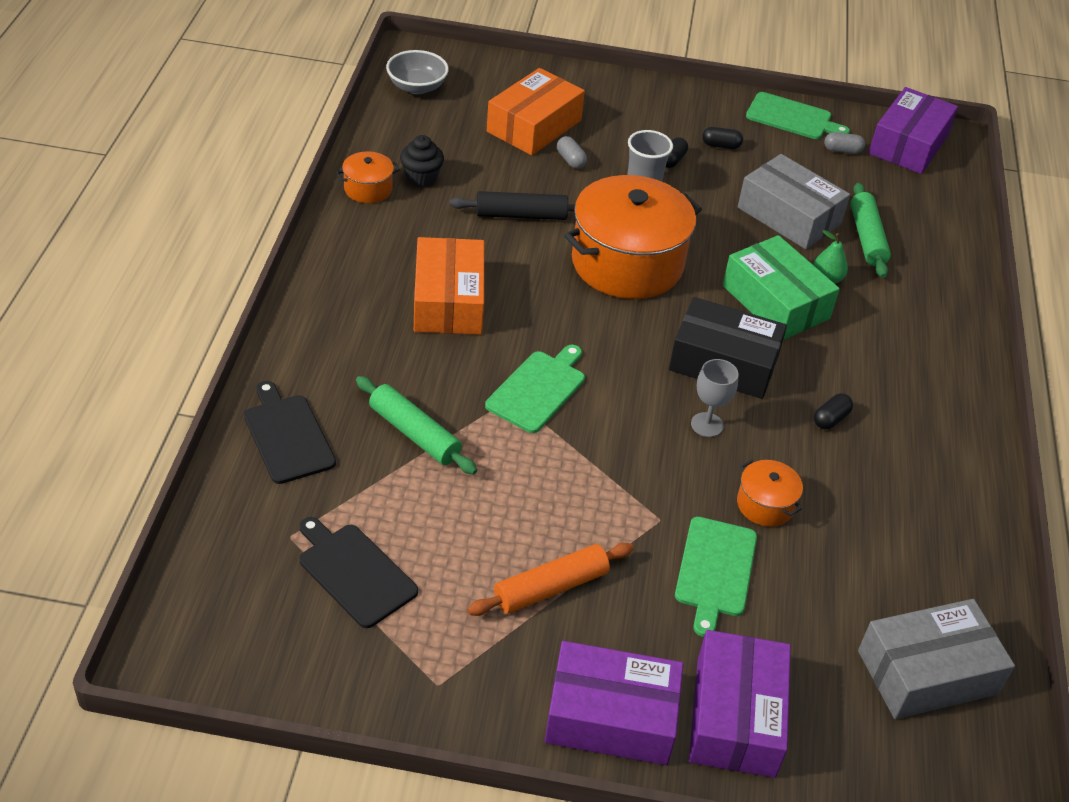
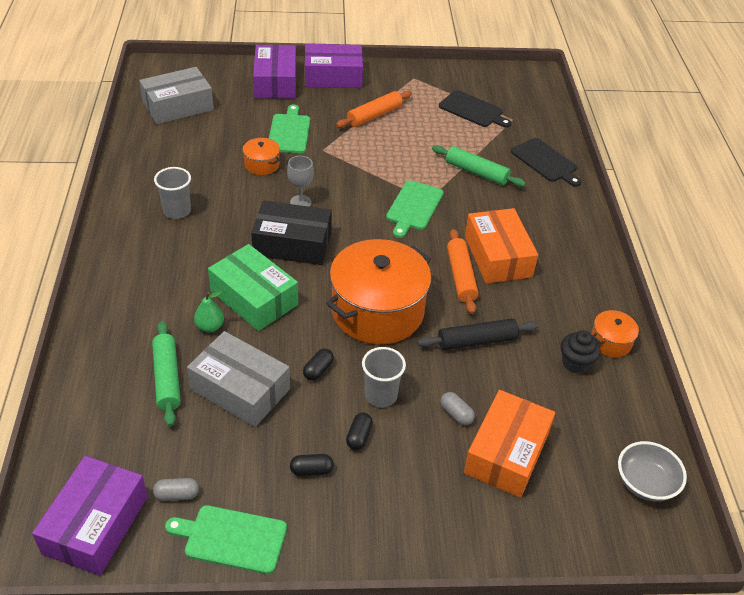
camera: 170 degrees right, 0 degrees up
(509, 284) = (461, 276): none -> orange rolling pin
(830, 419) = (217, 218): black capsule -> black capsule (318, 370)
(890, 439) = (177, 211): none -> grey cup

